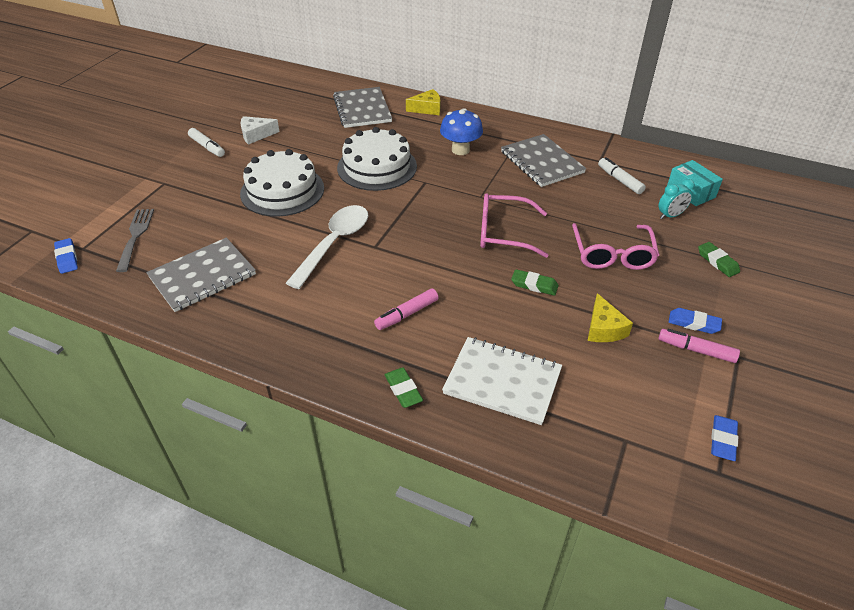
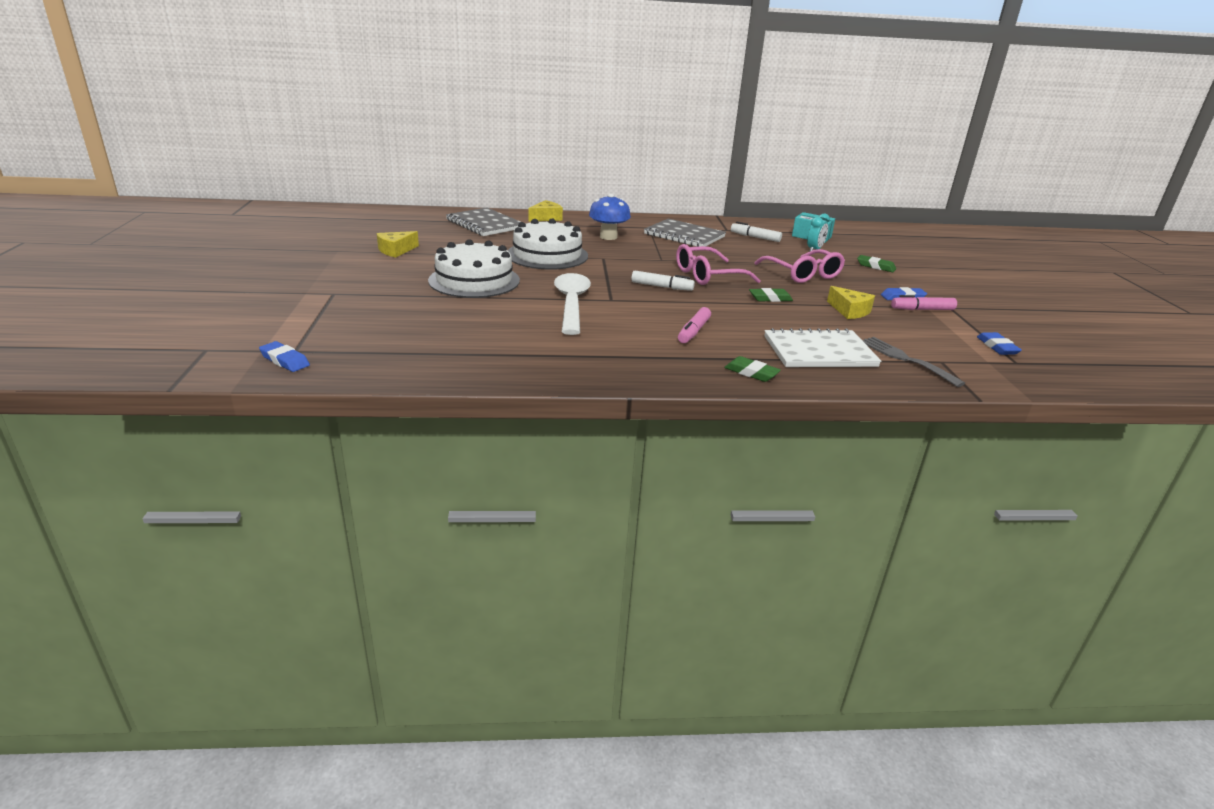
camera: 30 degrees left, 15 degrees down
(135, 236) = (351, 332): grey fork -> grey fork (906, 359)
(202, 276) = (466, 344): grey notebook -> none
(207, 147) = (351, 264): white marker -> white marker (662, 287)
(256, 135) = (396, 250): white cheese -> yellow cheese

